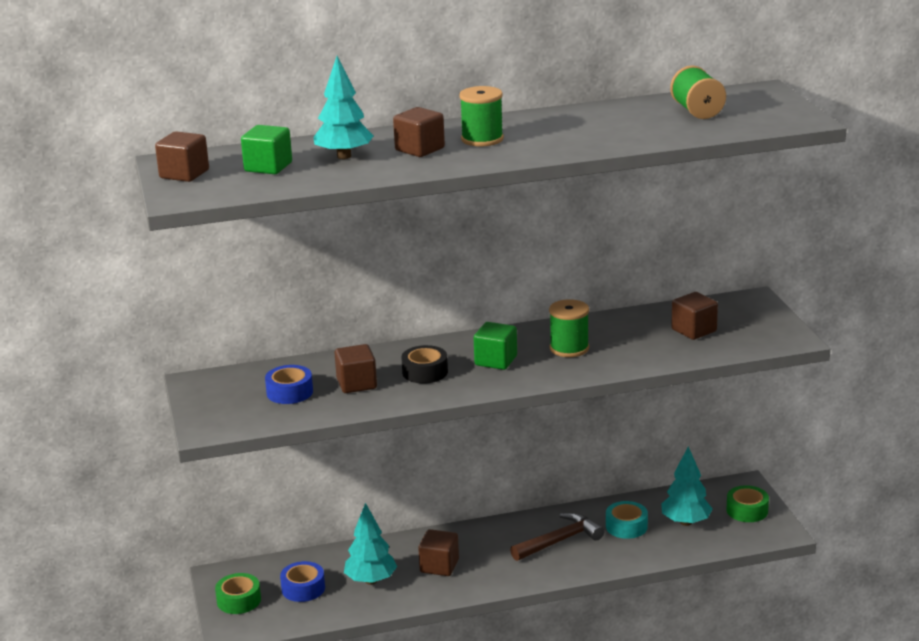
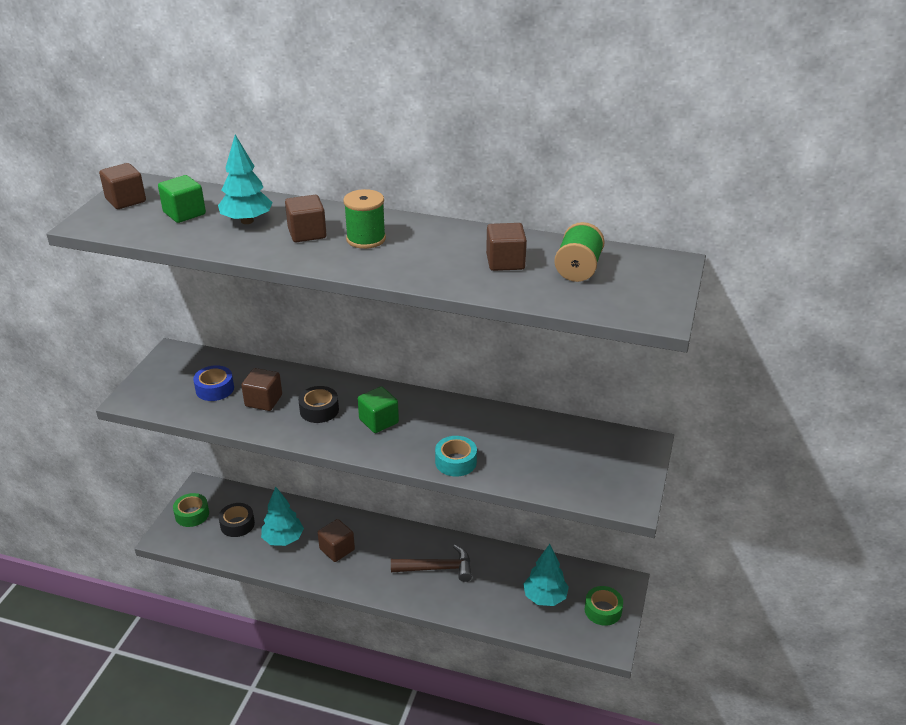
camera: 30 degrees right, 10 degrees up
(303, 588) = (237, 524): blue tape -> black tape
(569, 348) = (444, 432): green spool -> none
(626, 526) = (497, 579): turquoise tape -> turquoise tape (455, 462)
(694, 330) = (560, 457): brown cube -> brown cube (505, 262)

